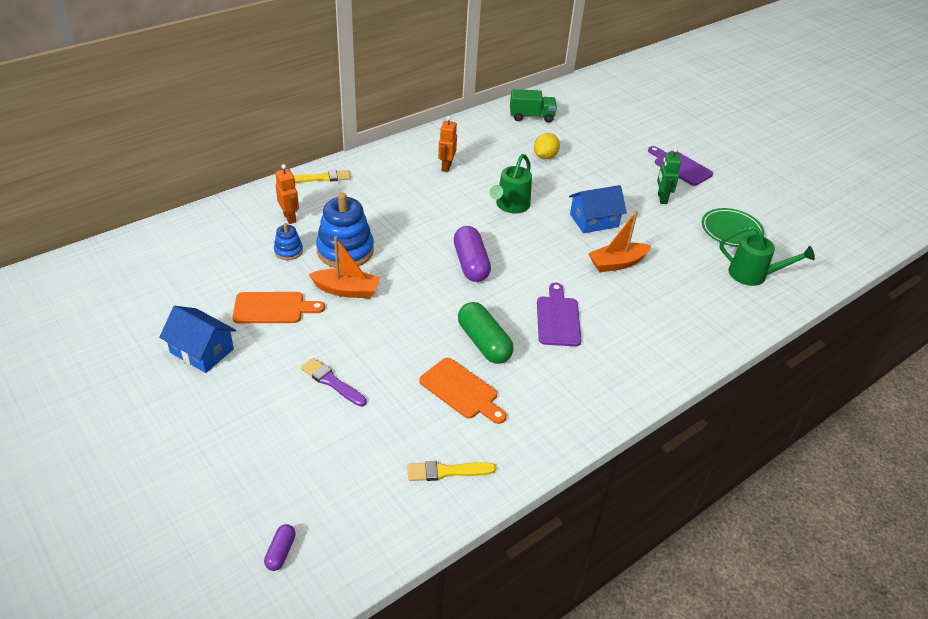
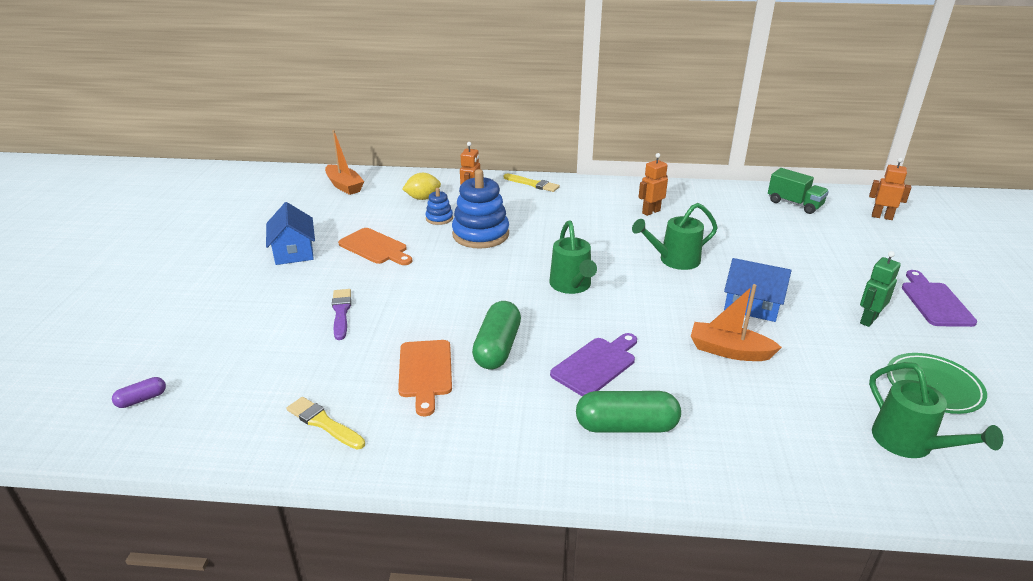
camera: 45 degrees right, 10 degrees down
(347, 290) = (442, 260): orange boat -> orange boat (344, 186)
(470, 264) = (572, 286): purple capsule -> green watering can
(545, 156) = (766, 237): yellow lemon -> yellow lemon (423, 198)
(592, 106) = (882, 217): none -> orange robot
(622, 351) = (626, 426): none -> green capsule

